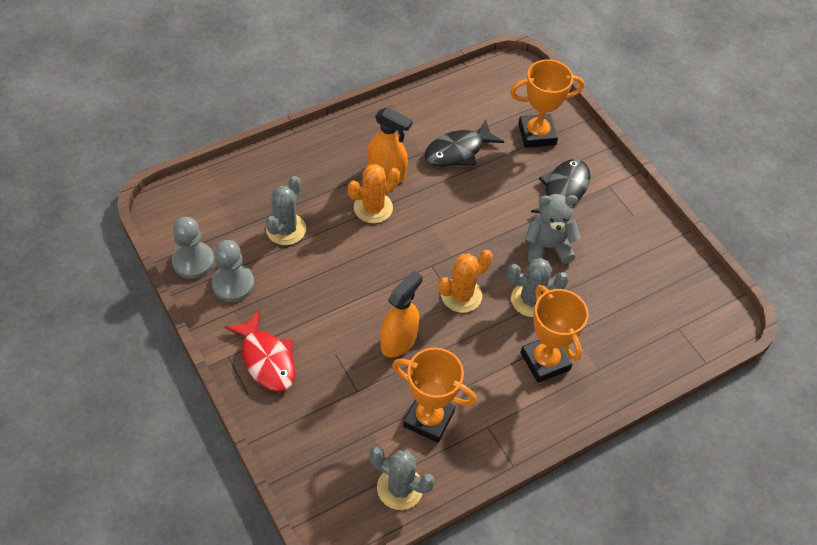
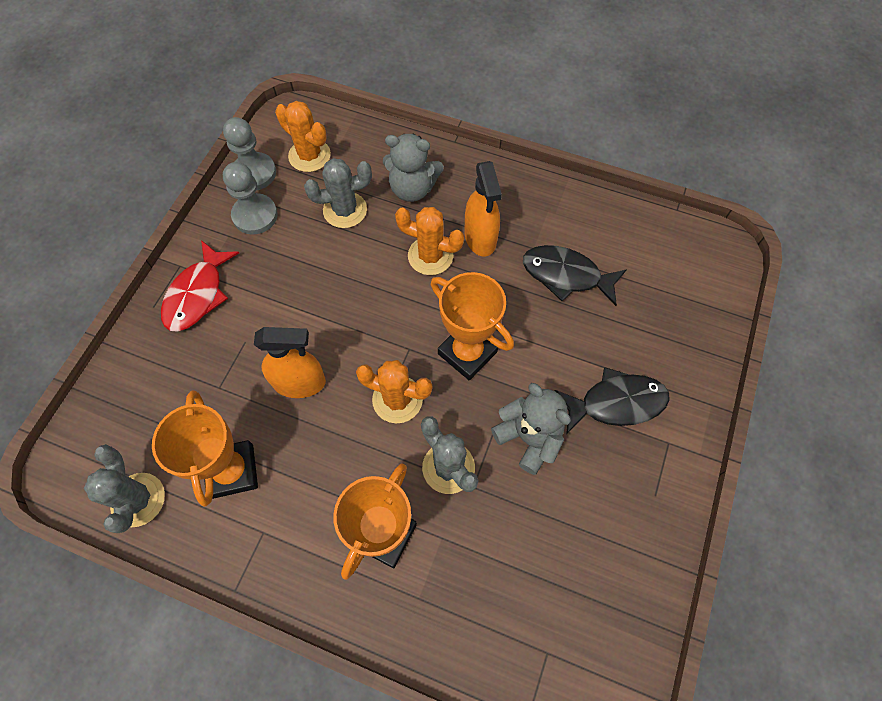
camera: 55 degrees right, 10 degrees up
(214, 219) = (309, 155): none -> orange cactus
(309, 181) = (412, 189): none -> grey teddy bear
(537, 134) = (661, 328): orange trophy -> orange trophy (467, 353)

